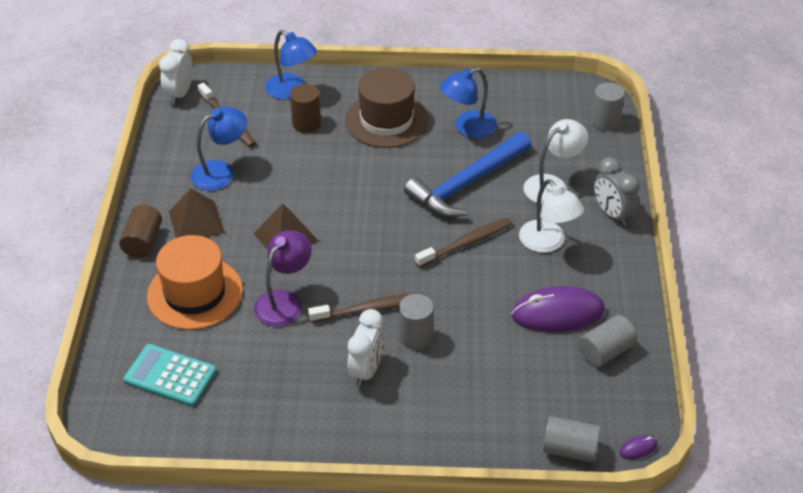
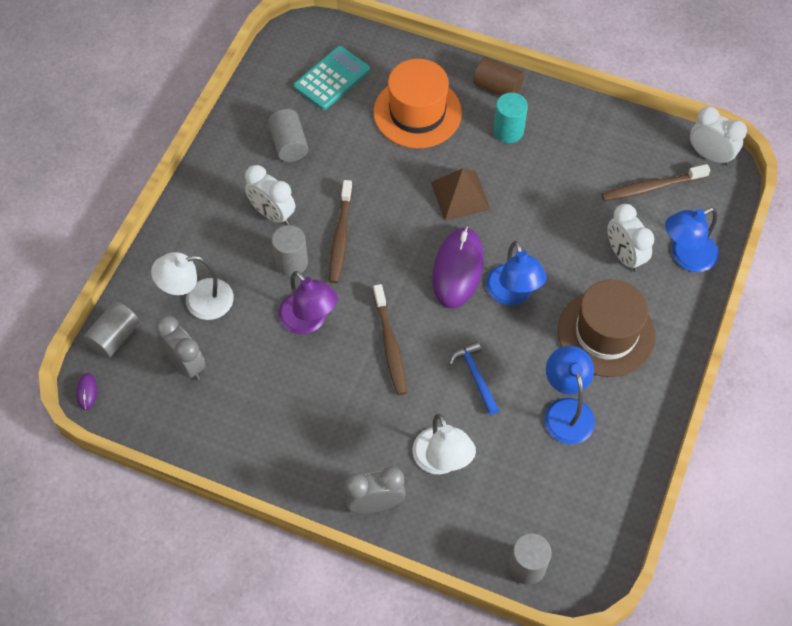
camera: 110 degrees right, 15 degrees up
(196, 222) = (508, 131): brown pyramid -> turquoise cylinder
(221, 172) = (573, 165): blue lamp -> blue lamp (512, 294)
(284, 301) = (379, 175): purple lamp -> purple lamp (309, 321)
(306, 124) = (624, 256): brown cylinder -> white clock
(466, 184) = (475, 376): blue hammer -> blue hammer, size x0.48
(548, 243) = (359, 421): white lamp -> white lamp (198, 301)
(557, 313) = (265, 391): purple mouse -> purple mouse (458, 269)
(565, 380) = (186, 364): none -> grey clock
(605, 351) = (201, 413): grey cylinder -> grey cylinder (289, 144)

